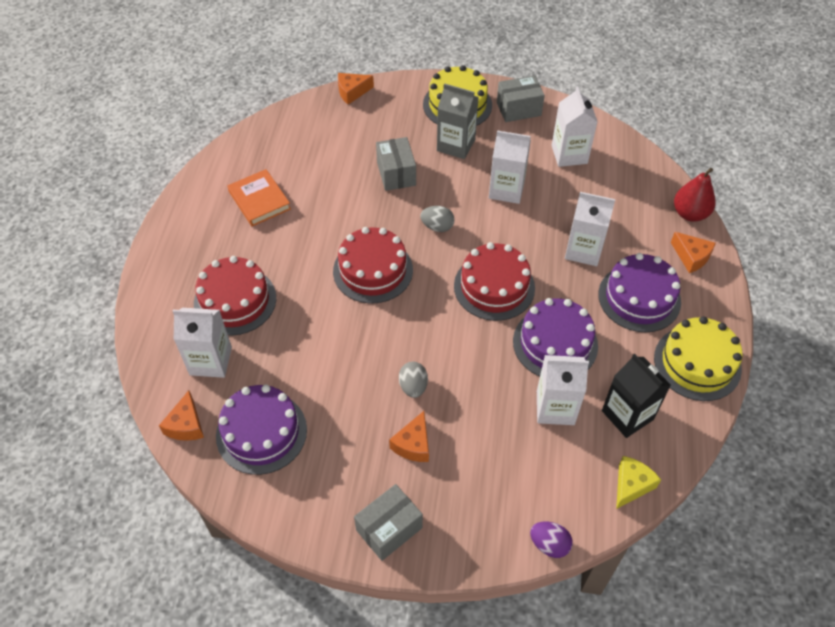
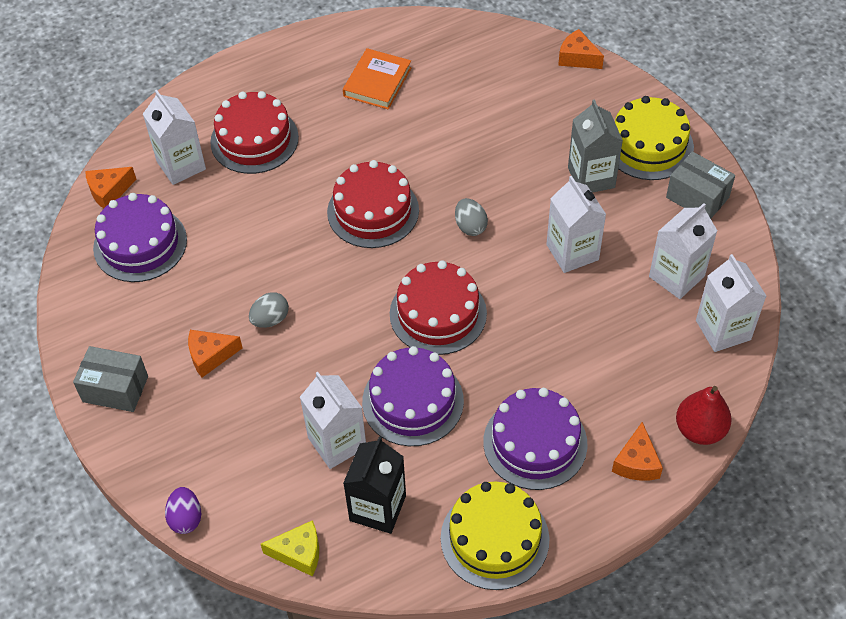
camera: 55 degrees right, 0 degrees up
(396, 174) = (506, 155): grey box -> none
(583, 250) = (554, 361): white carton -> white carton (723, 330)

